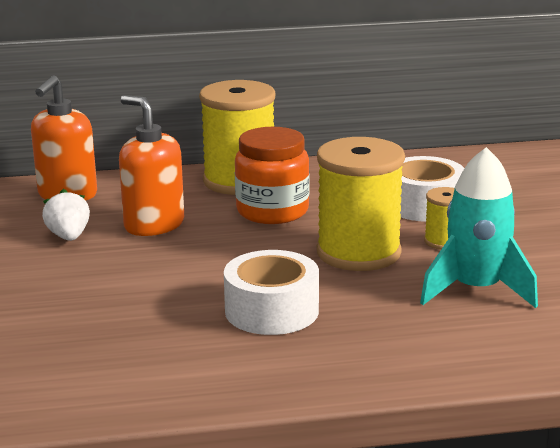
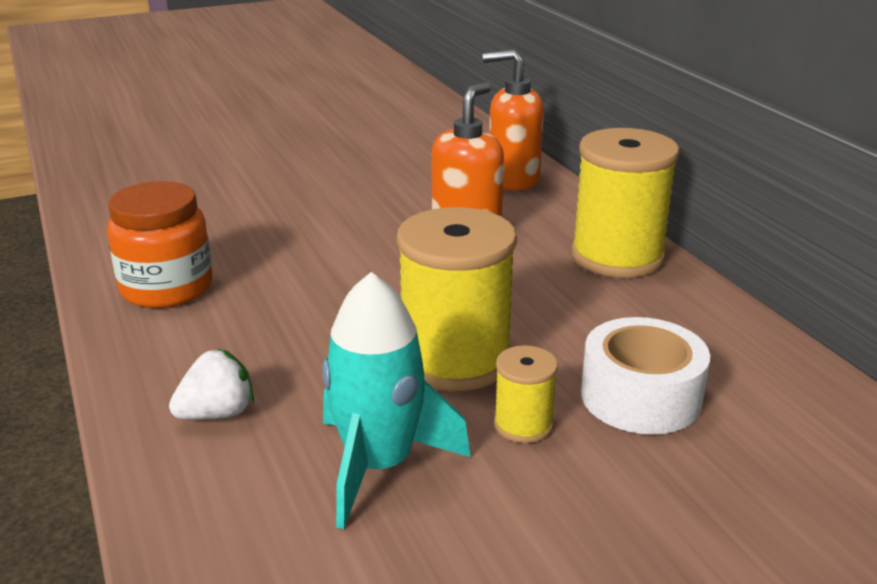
camera: 75 degrees right, 5 degrees up
(69, 237) = (418, 198): white strawberry -> white strawberry (217, 414)
(272, 211) = (543, 288): orange jar -> orange jar (167, 288)
(272, 311) = (287, 323): white tape -> none

